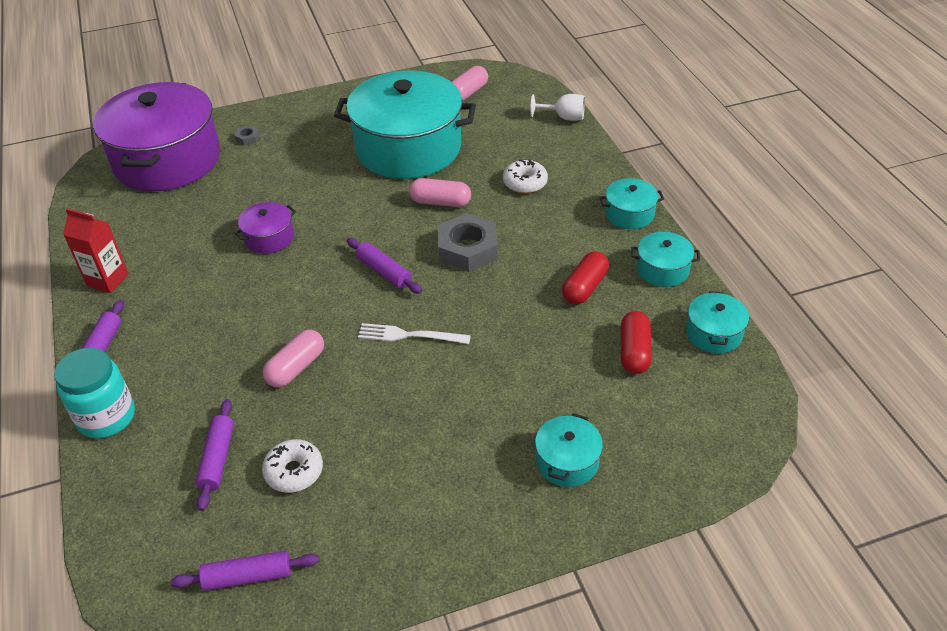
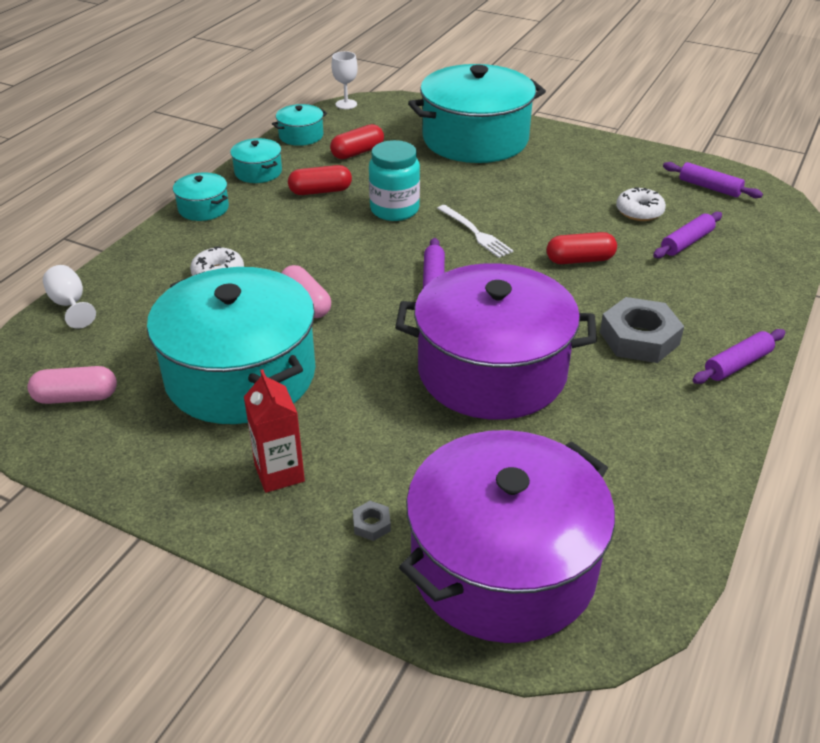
camera: 135 degrees left, 5 degrees down
(106, 417) = (758, 309): turquoise jar -> turquoise jar (394, 210)
(108, 280) = (692, 431): red carton -> red carton (279, 473)
(269, 238) = (492, 371): purple pot -> purple pot, size x2.36
(296, 368) = (580, 260): pink capsule -> red capsule
(467, 249) = (349, 257): grey nut -> grey nut (639, 338)
(567, 461) = (475, 139): turquoise pot -> turquoise pot, size x2.36
(765, 411) = (346, 104): none -> white goblet

